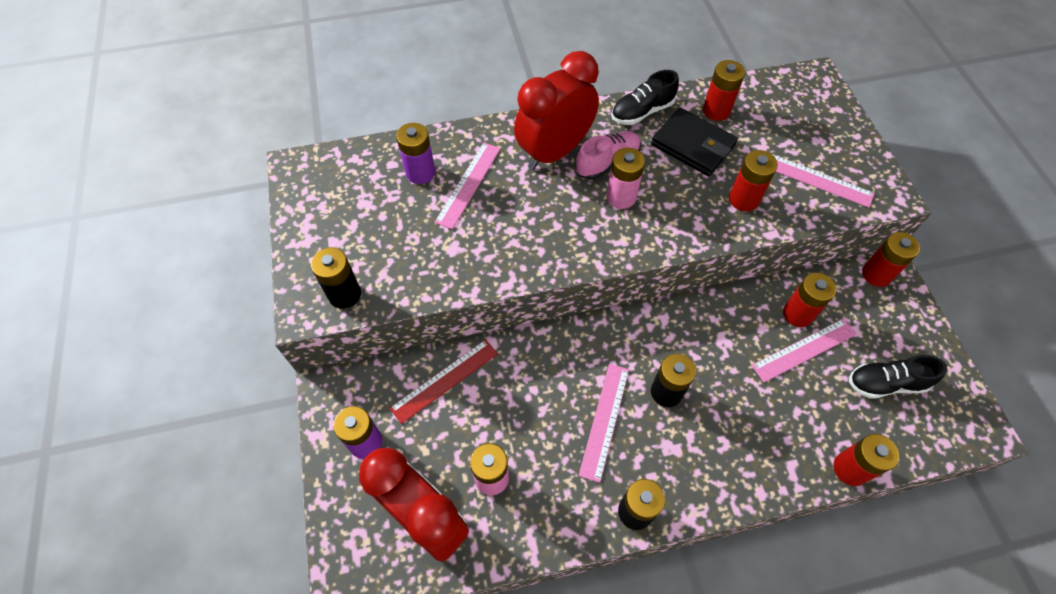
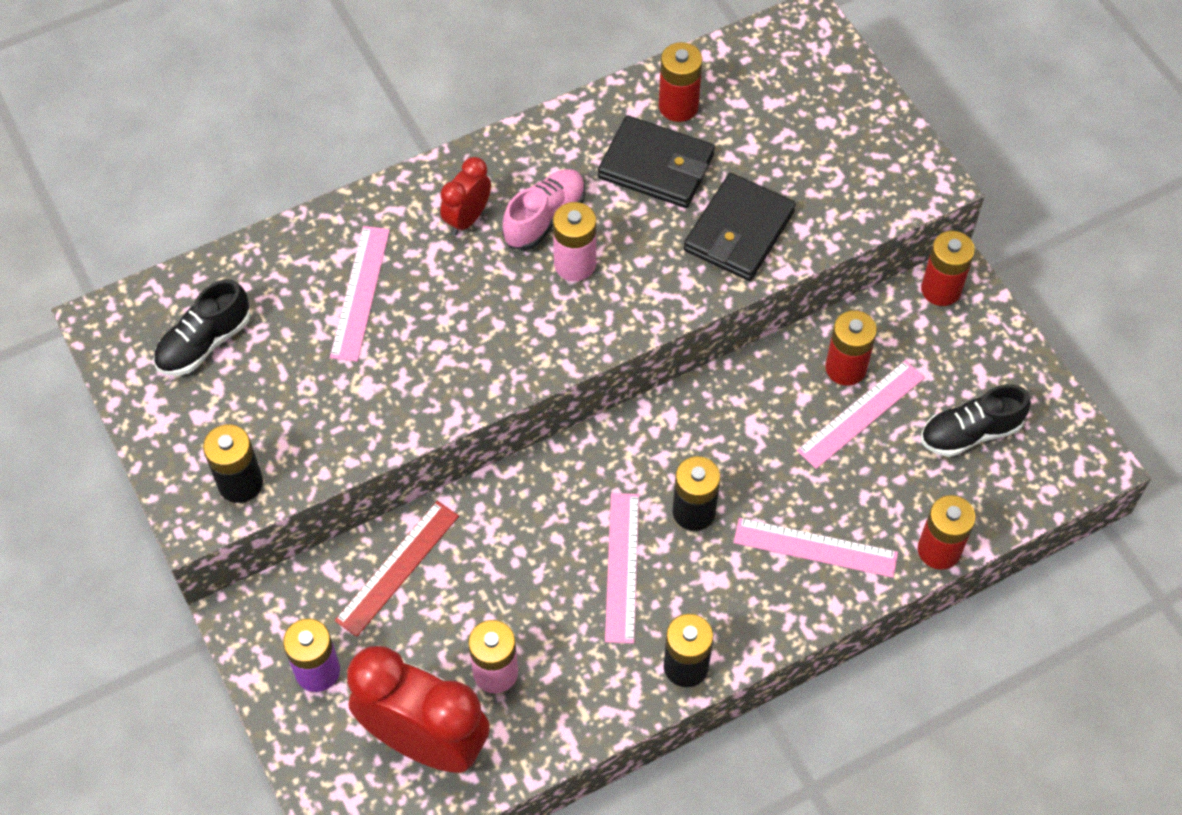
camera: 15 degrees left, 0 degrees up
(420, 172) = (287, 291): purple battery -> none
(554, 152) = (467, 218): red clock -> red clock, size x0.49
(642, 112) = (575, 130): black shoe -> black shoe (204, 343)
(743, 199) = (739, 231): red battery -> black wallet
(816, 179) = (830, 181): pink ruler -> pink ruler (815, 547)

